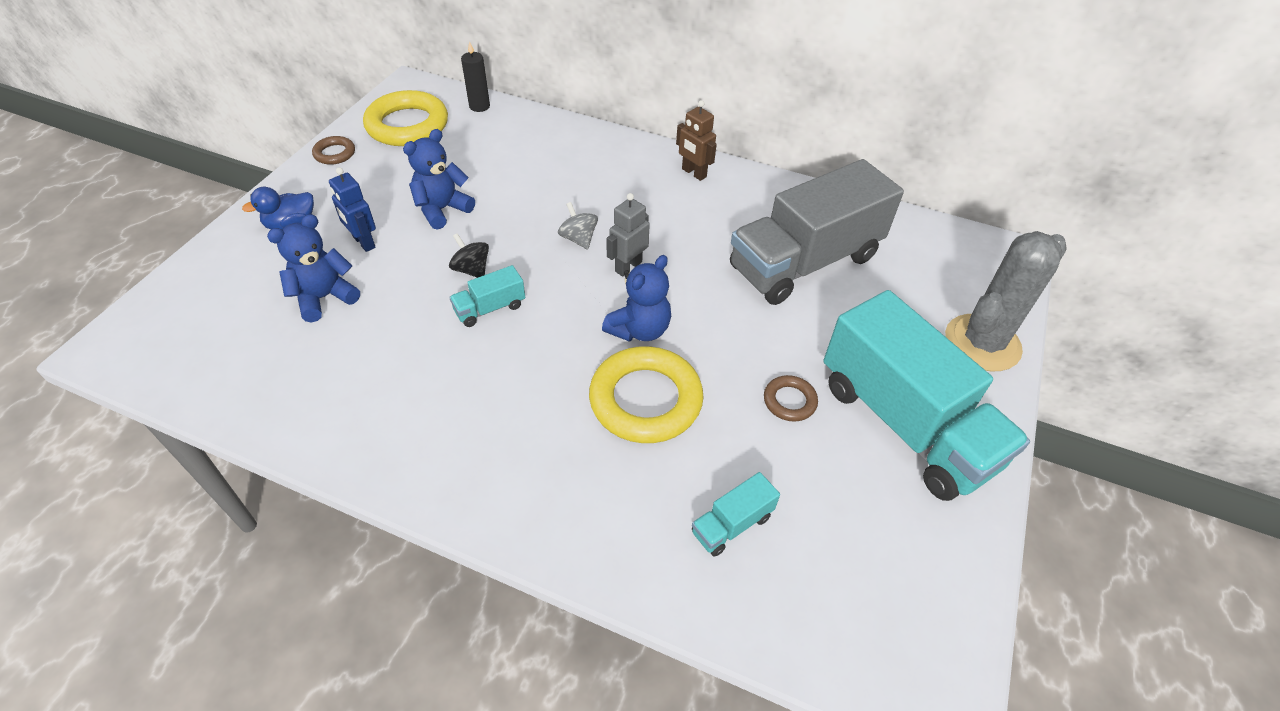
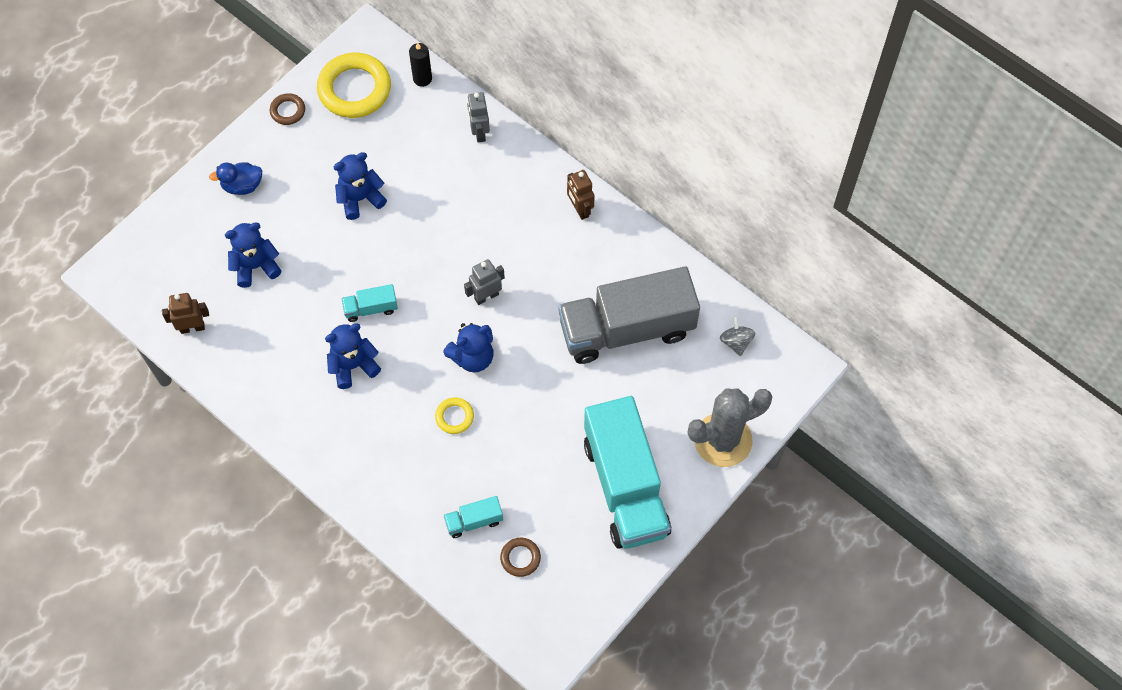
camera: 20 degrees right, 15 degrees up
(244, 383) = (192, 327): none -> brown robot
(363, 242) = (293, 218): blue robot -> none
(471, 269) = (367, 268): black spinning top -> none
(487, 374) = (353, 366): none -> blue teddy bear
(557, 134) = (479, 132): none -> grey robot
(578, 239) = (458, 258): grey spinning top -> grey spinning top (736, 342)
(645, 400) = (454, 417): yellow ring -> yellow ring, size x0.48
(789, 401) = (553, 446): brown ring -> brown ring (520, 558)

